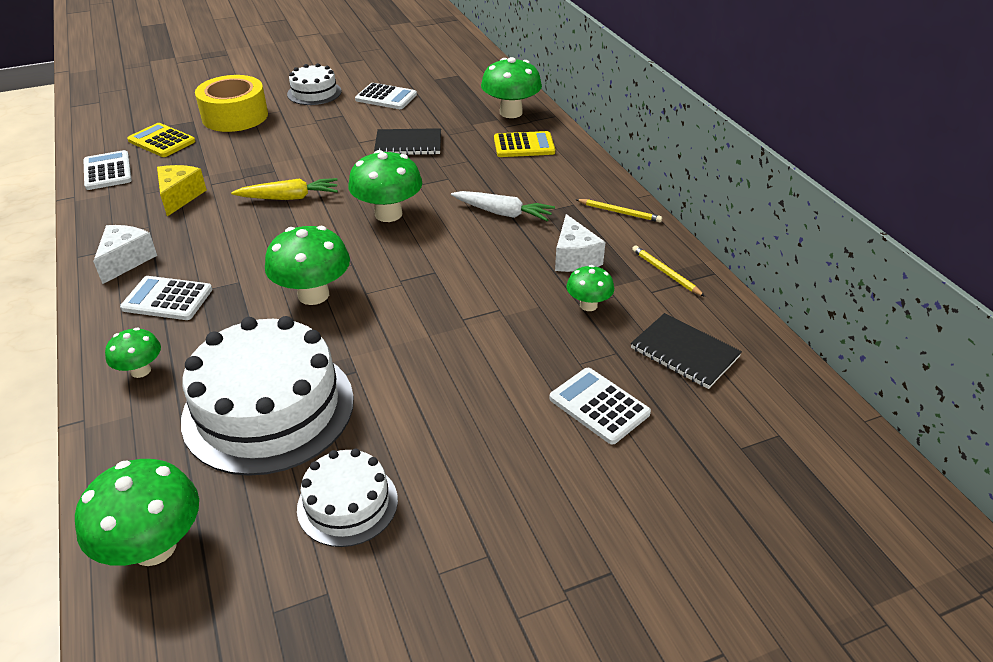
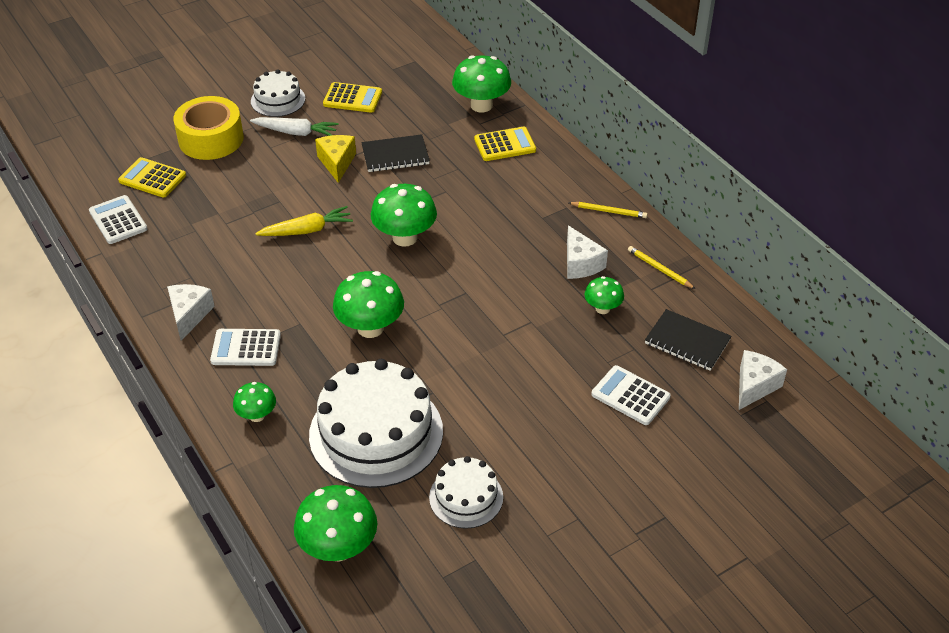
camera: 10 degrees left, 5 degrees up
(180, 197) = (203, 241): yellow cheese -> yellow cheese (337, 163)
(386, 97) = (352, 98): white calculator -> yellow calculator
(503, 213) = (506, 224): white carrot -> white carrot (296, 132)
(764, 415) = (754, 386): none -> white cheese

